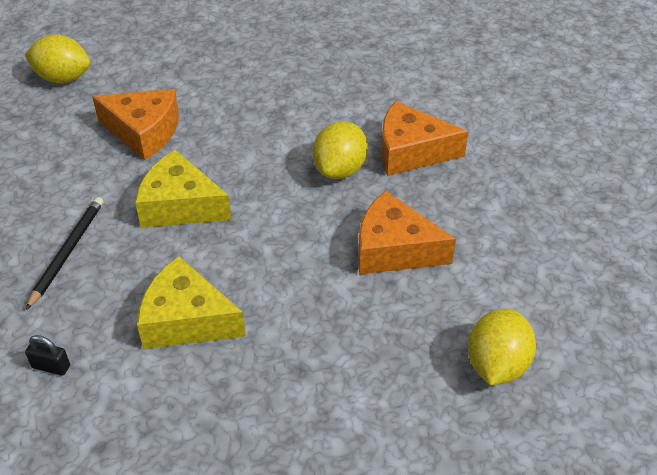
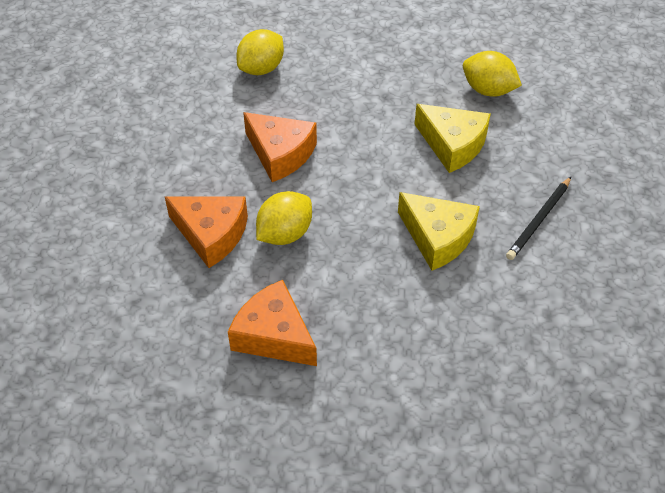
camera: 160 degrees left, 5 degrees up
(51, 366) = (551, 139): black padlock -> none
(63, 78) = (543, 450): yellow lemon -> yellow lemon (488, 90)
(144, 132) = (457, 333): orange cheese -> orange cheese (274, 335)

